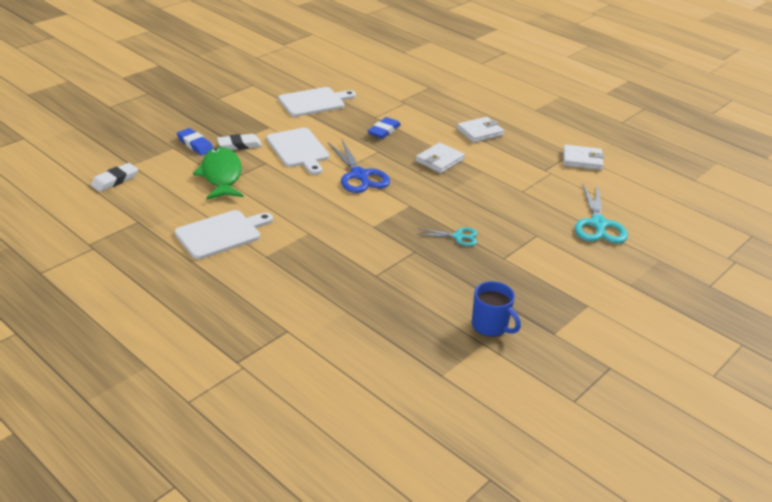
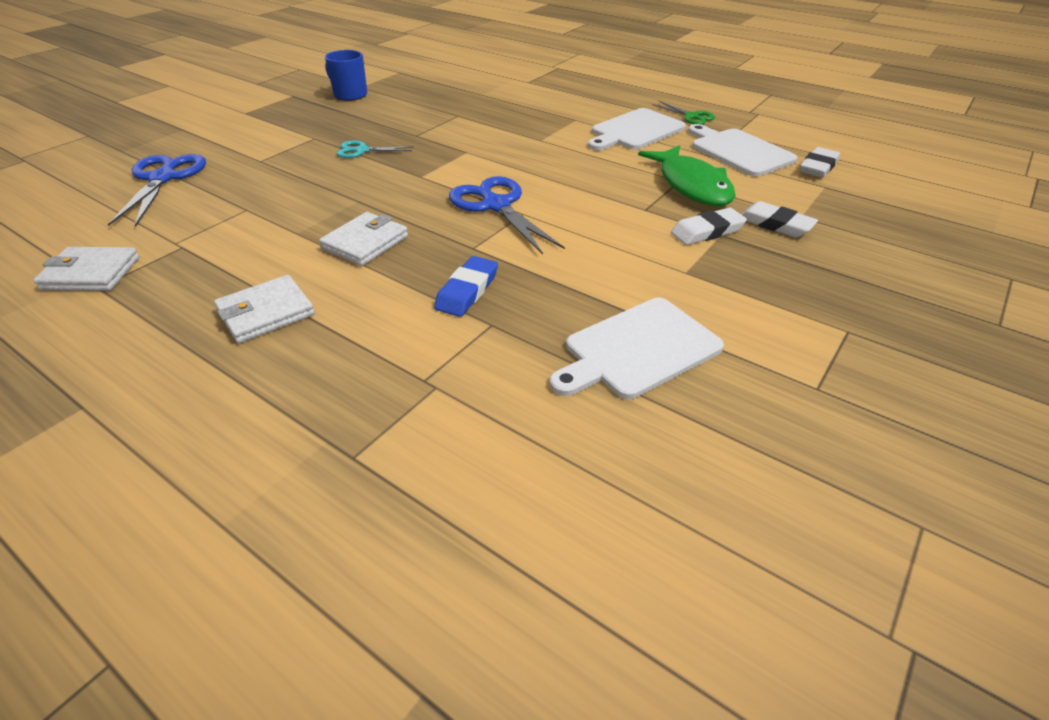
camera: 175 degrees right, 5 degrees up
(155, 247) = (691, 116): none -> green scissors
(195, 144) = (775, 224): blue eraser -> white eraser
(299, 150) = (607, 234): white cutting board -> white cutting board (739, 151)
(598, 224) = (163, 178): turquoise scissors -> blue scissors

